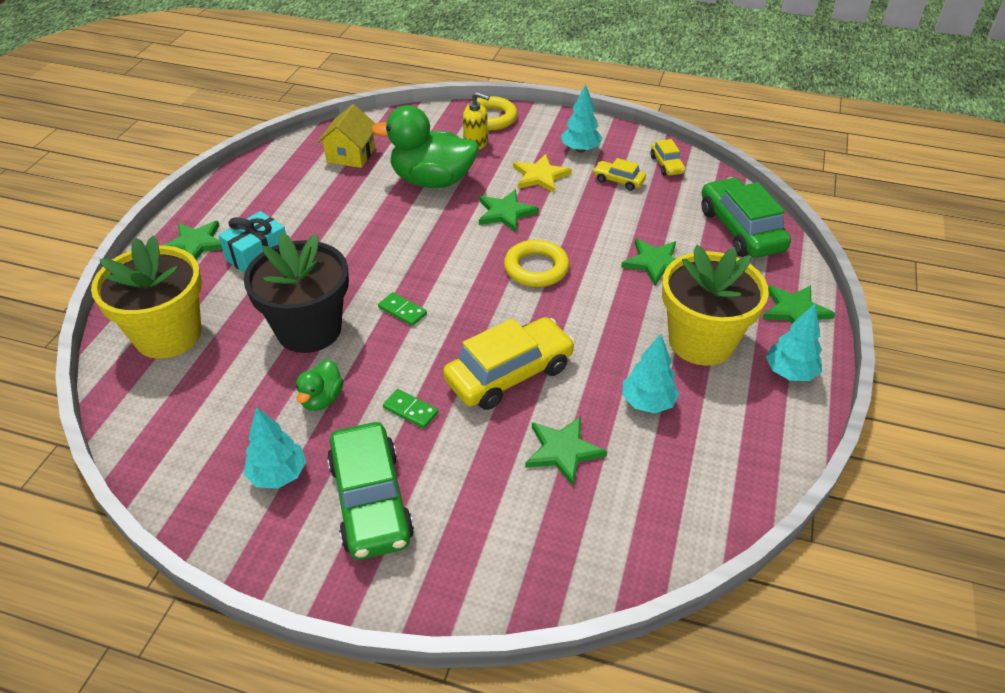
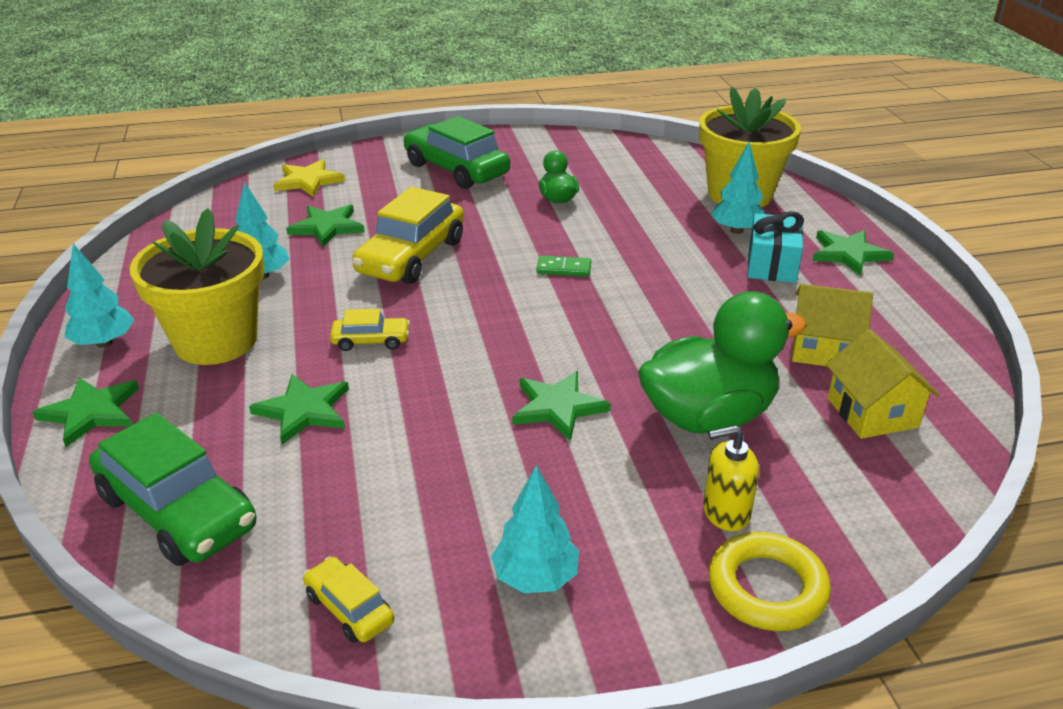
camera: 150 degrees right, 10 degrees down
(278, 474) = (536, 162): turquoise tree -> turquoise tree (736, 230)
(309, 329) = (631, 231): black flower pot -> none
(321, 191) = (823, 349): none -> yellow house
(410, 410) = (477, 213): green domino -> none
(536, 268) = (457, 352): yellow ring -> none
(540, 176) = (560, 488): yellow star -> yellow star (308, 181)
(618, 181) = (424, 531): yellow car -> yellow car (371, 341)

